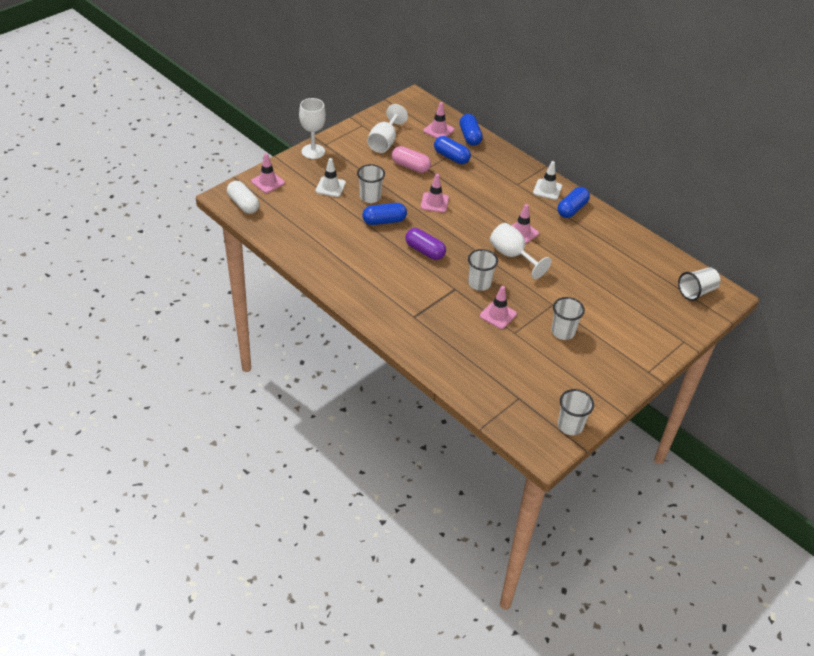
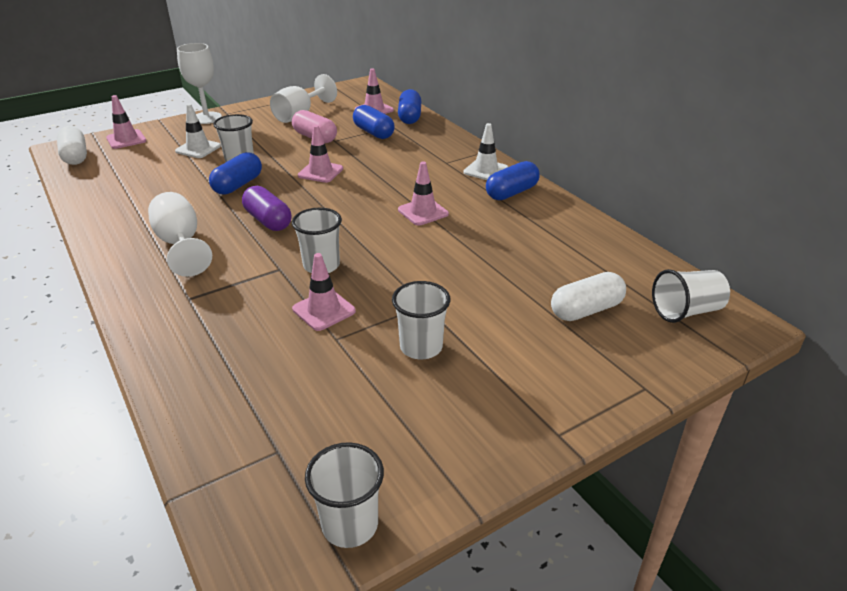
camera: 15 degrees right, 10 degrees down
(384, 221) = (238, 185): blue capsule -> blue capsule turned 60 degrees counterclockwise
(512, 256) = (394, 237): white goblet -> white goblet (181, 244)
(643, 297) = (586, 310): none -> white capsule

